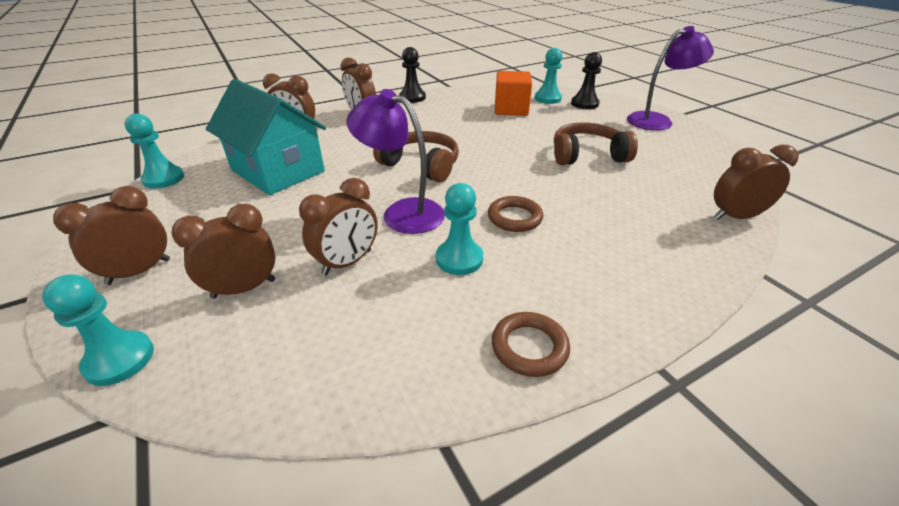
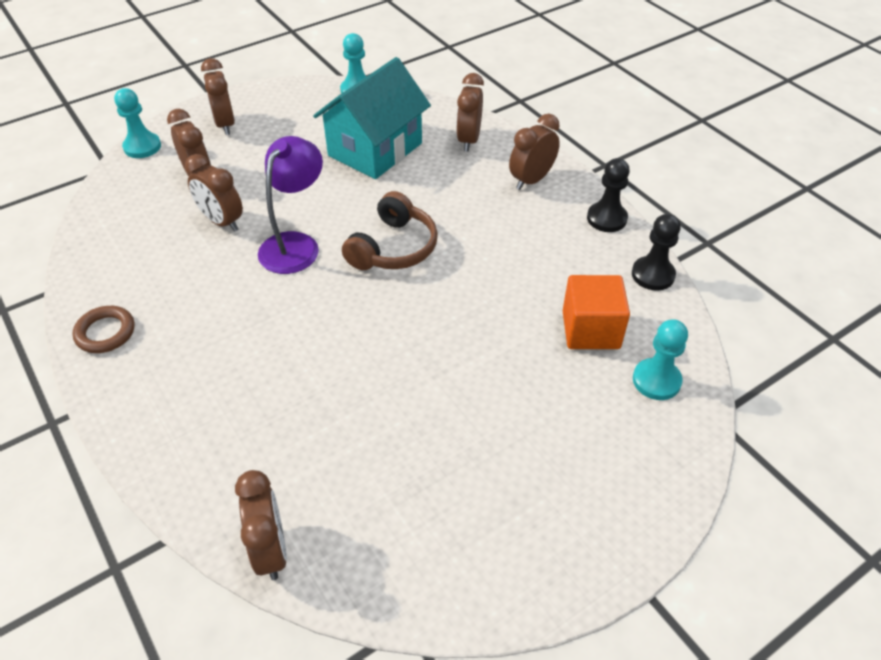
camera: 85 degrees right, 10 degrees up
(139, 271) = (225, 124): brown clock -> brown clock turned 150 degrees counterclockwise
(459, 259) = (217, 288): turquoise pawn -> none
(514, 218) = (281, 328): brown ring -> none
(584, 104) = (646, 433): black pawn -> black pawn (653, 275)
(587, 155) = (435, 410): brown headphones -> none
(657, 120) = (593, 537): purple lamp -> none

